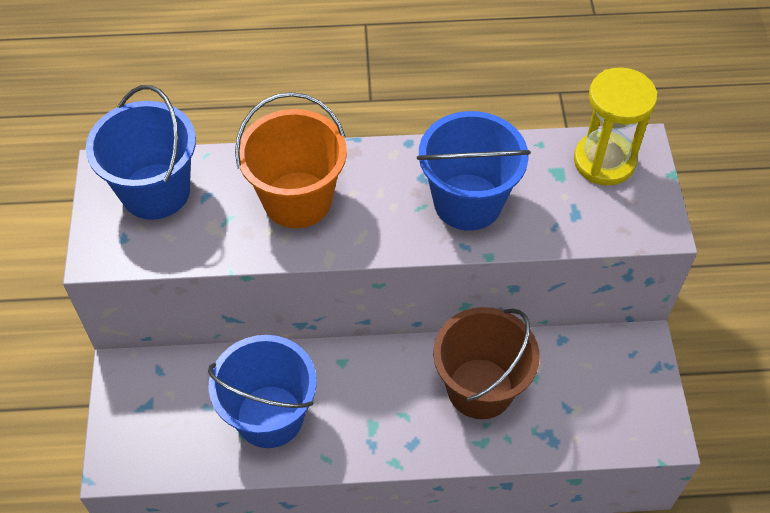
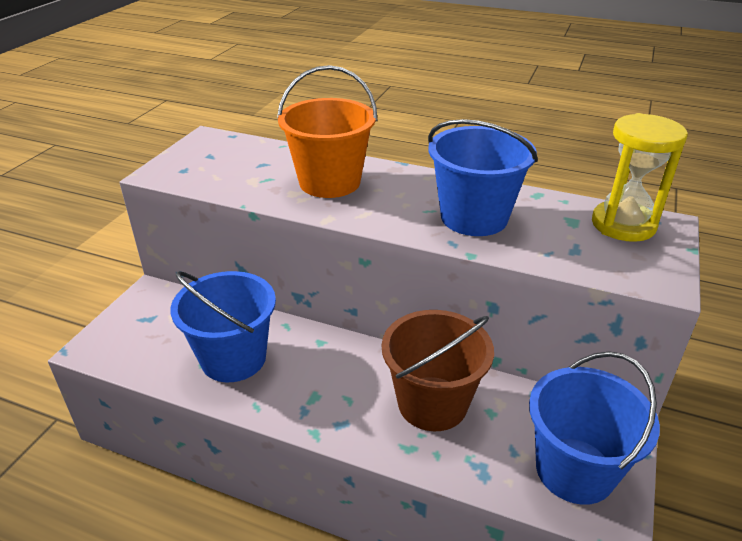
camera: 25 degrees right, 20 degrees down
(155, 191) = (229, 154): blue bucket -> blue bucket (574, 470)

